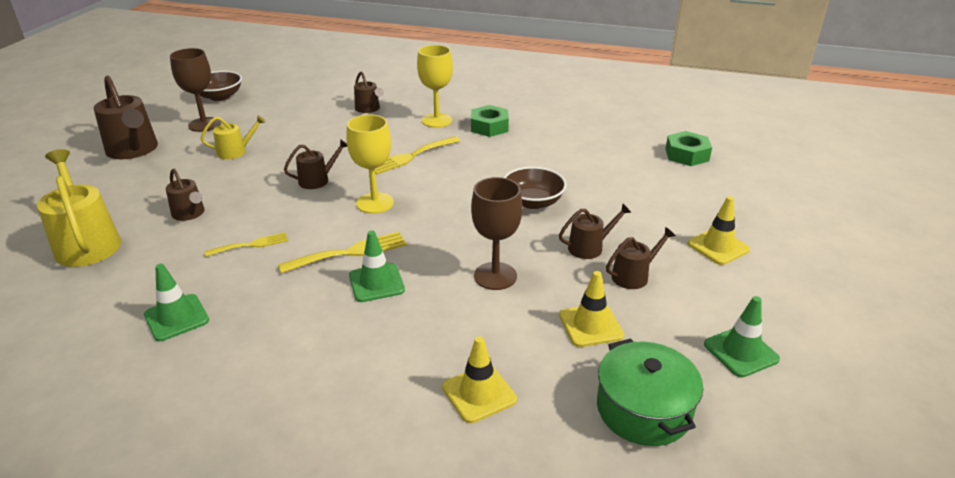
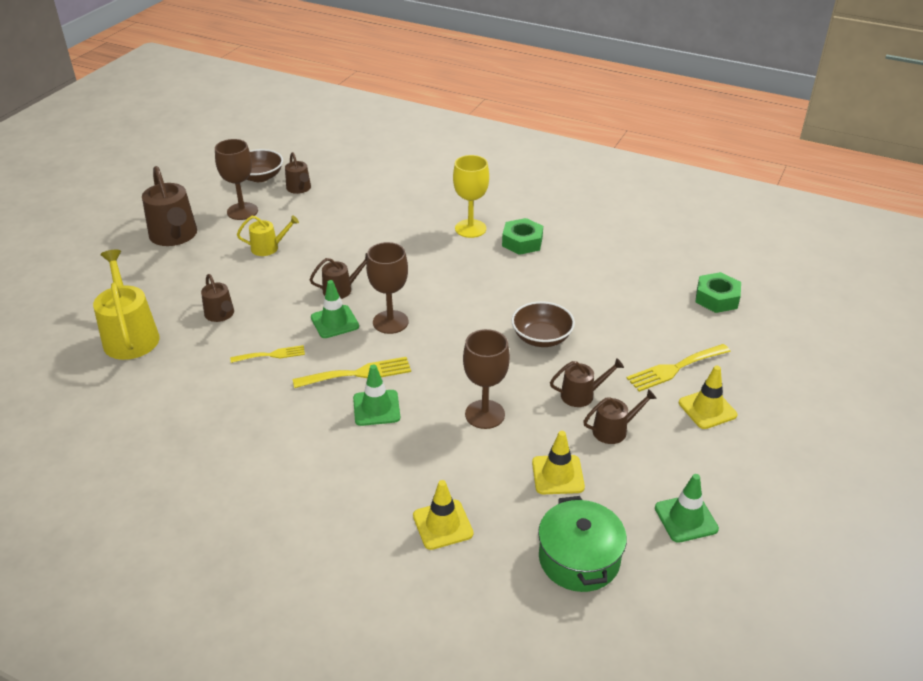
camera: 10 degrees right, 5 degrees up
(176, 318) = (202, 420): green traffic cone -> green traffic cone (334, 322)
(369, 109) = (405, 207): brown watering can -> brown watering can (299, 188)
(375, 203) = (390, 322): yellow goblet -> brown goblet
(411, 156) = (435, 271): yellow fork -> yellow fork (674, 368)

